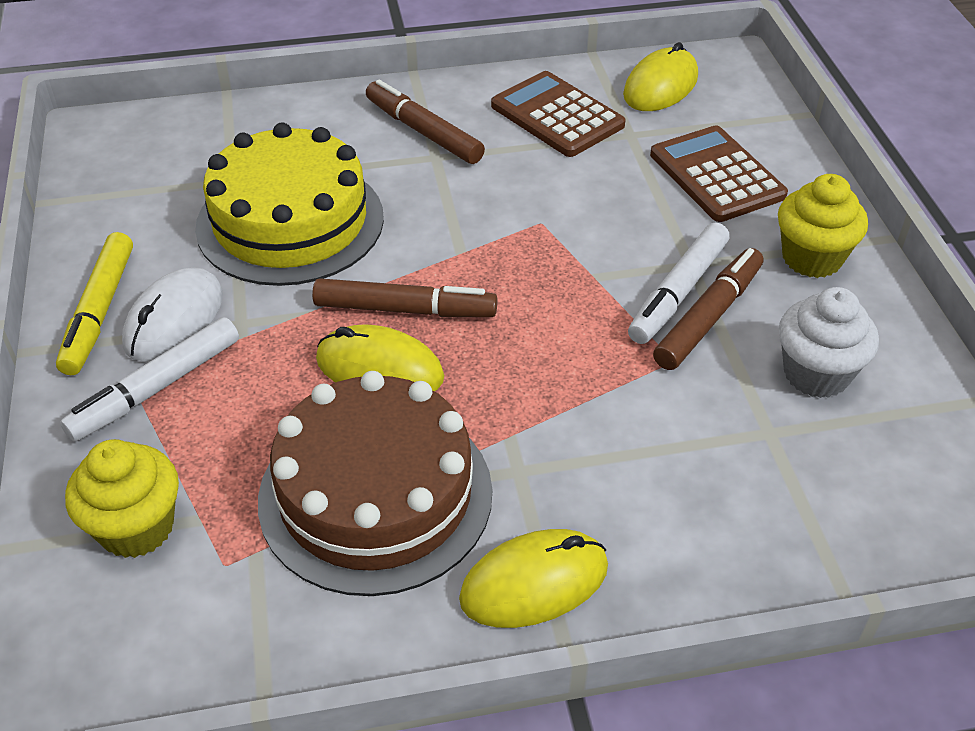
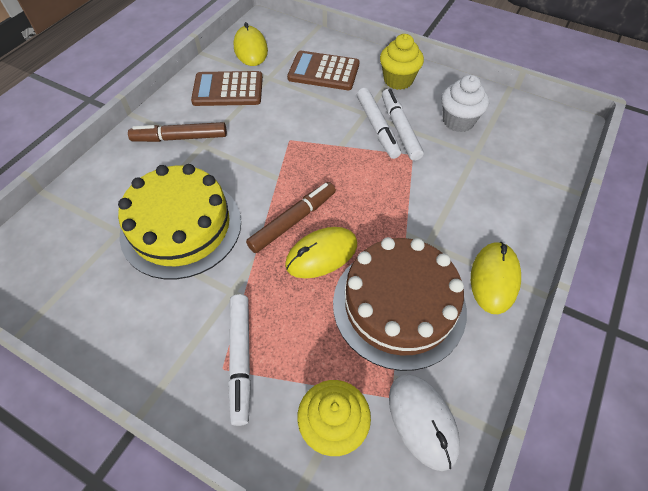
camera: 50 degrees left, 10 degrees up
(99, 311) = (151, 354): yellow marker -> none
(174, 319) = (197, 321): white mouse -> white mouse (422, 421)
(708, 317) = (400, 129): brown marker -> white marker

